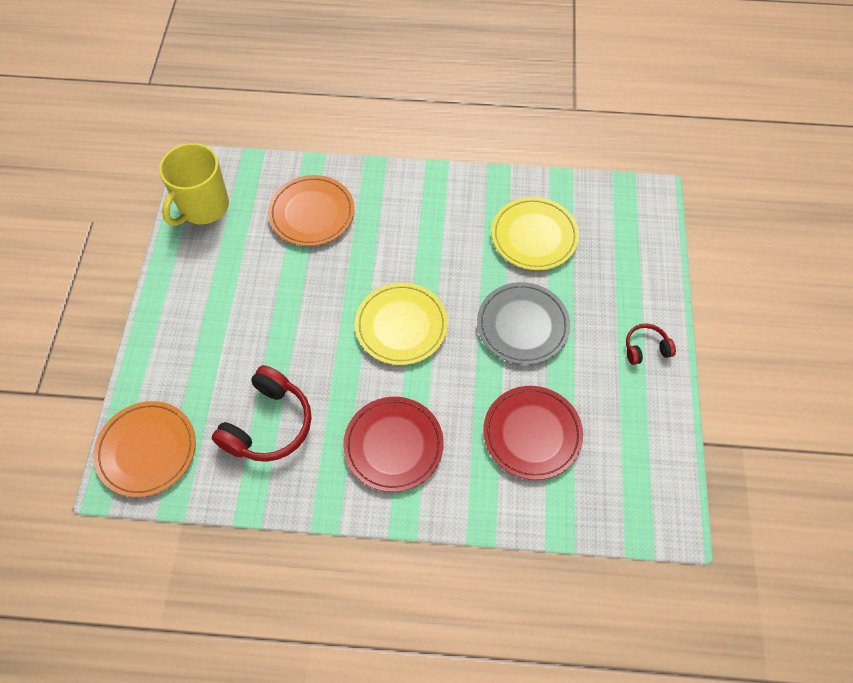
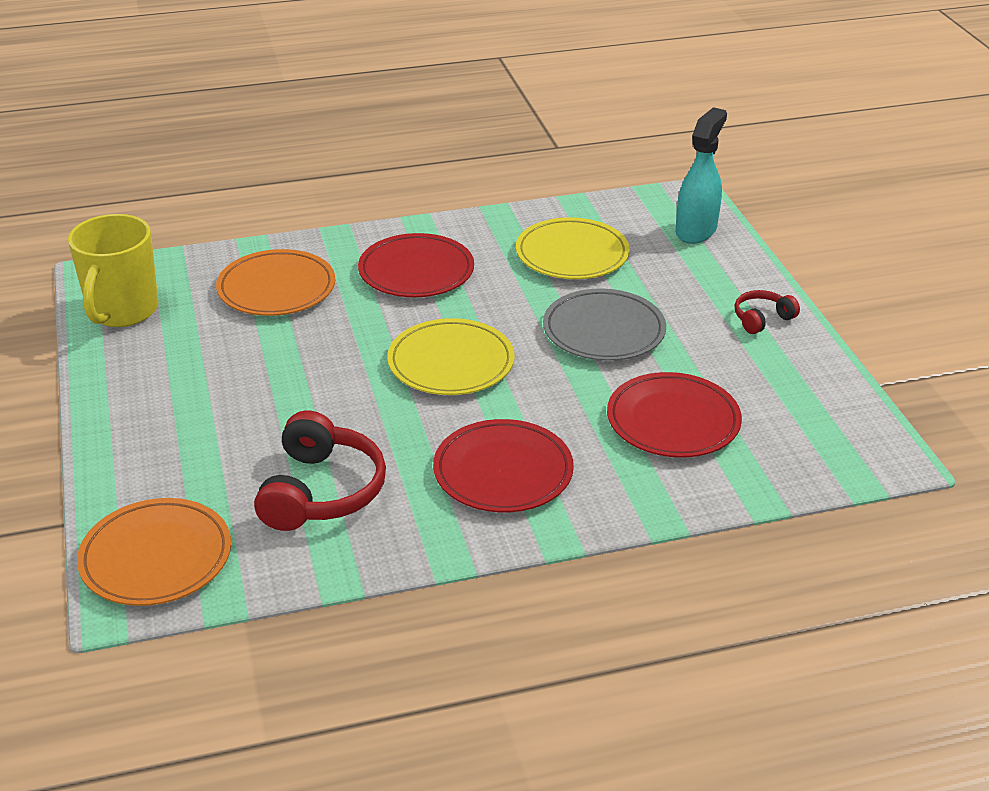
camera: 20 degrees left, 25 degrees down
(414, 223) = (416, 271): none -> red plate
(639, 236) = (696, 230): none -> turquoise spray bottle

